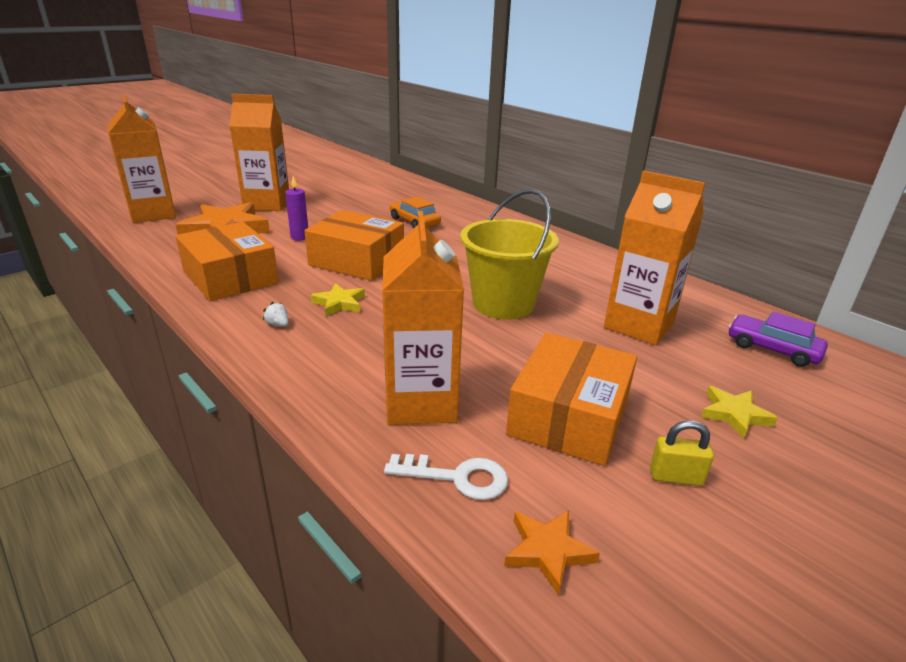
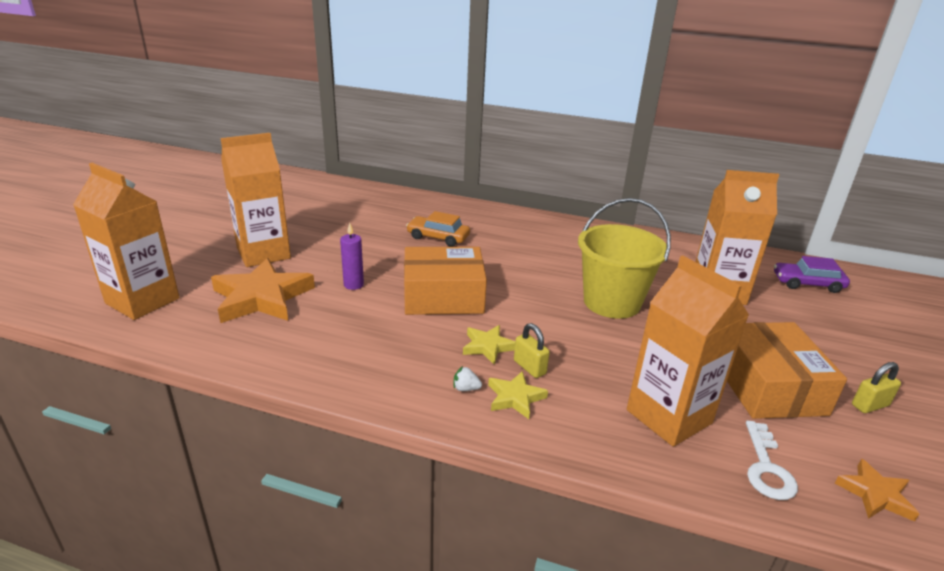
camera: 30 degrees left, 0 degrees up
(230, 277) = (348, 353): orange box -> none
(351, 327) = (529, 367): none -> yellow padlock
(457, 477) = (766, 467): white key -> white key turned 120 degrees clockwise
(734, 414) = (844, 344): yellow star -> yellow star (515, 397)

